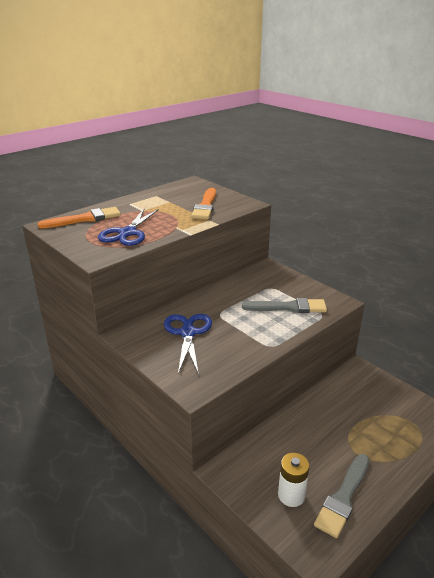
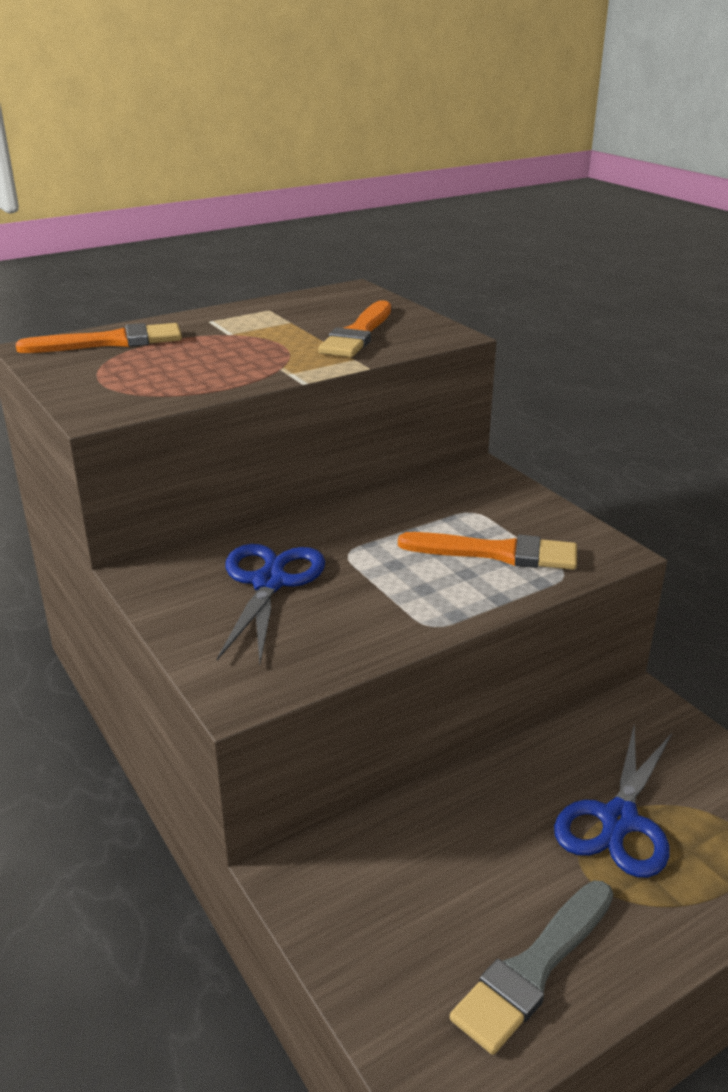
camera: 10 degrees right, 0 degrees up
(127, 233) = (179, 372): blue scissors -> blue scissors (618, 821)
(288, 307) = (496, 553): grey brush -> orange brush
(291, 495) = (420, 946): white battery -> none

